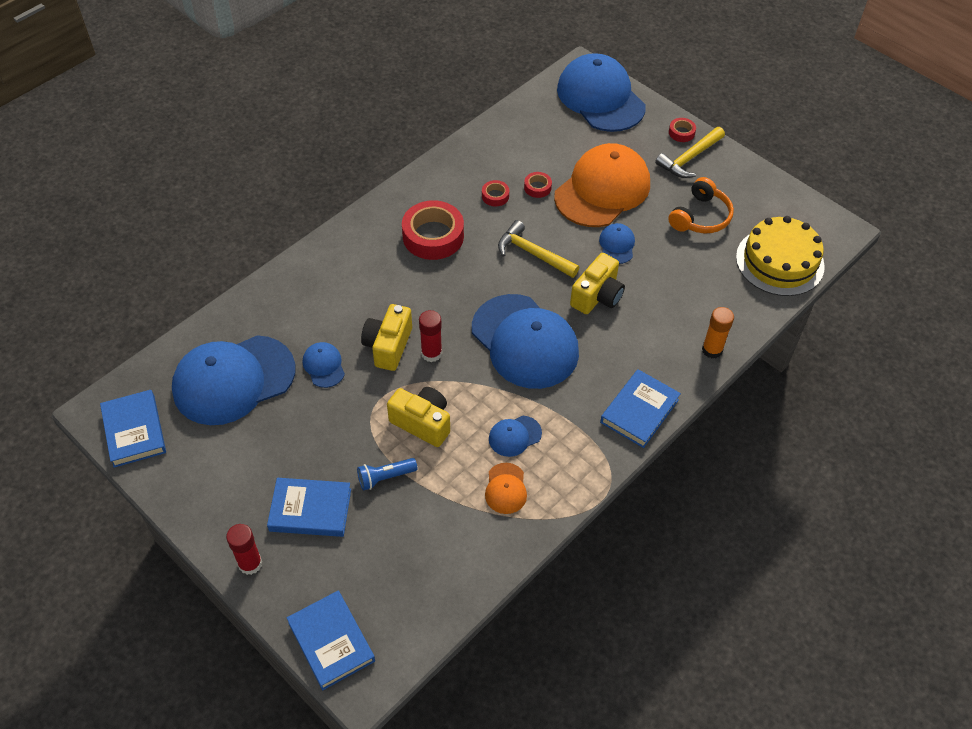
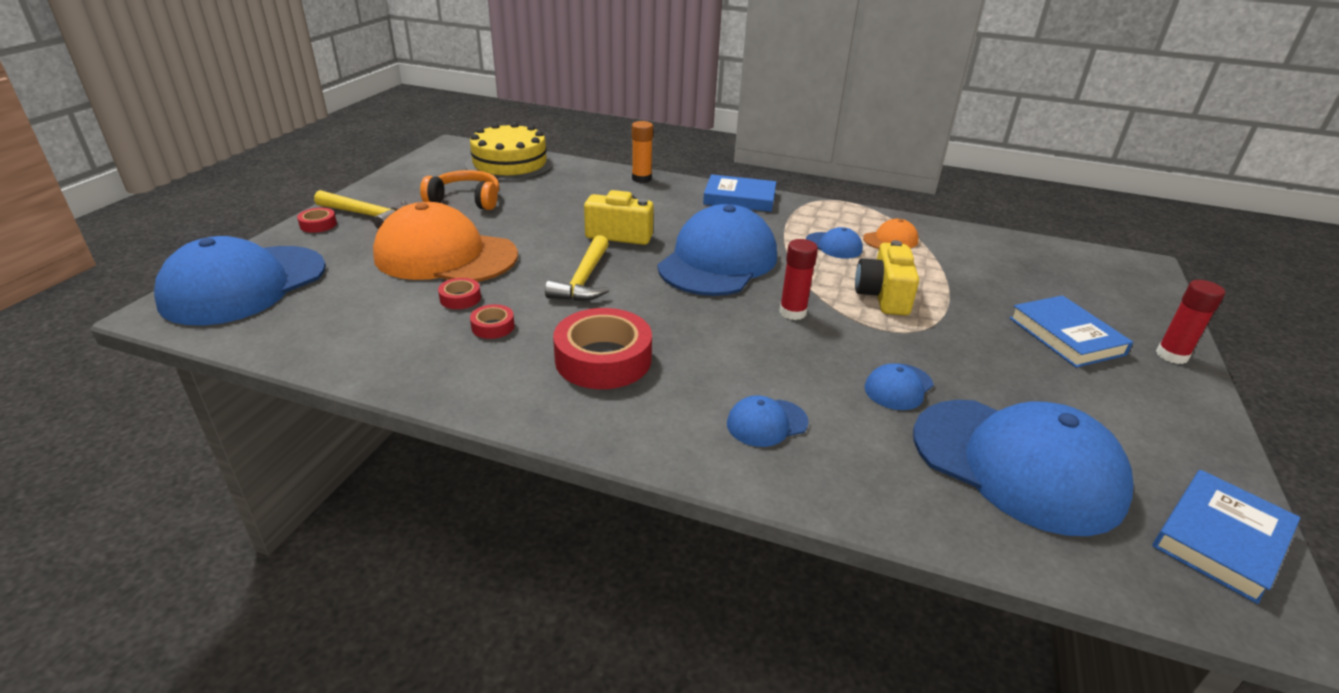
camera: 115 degrees left, 20 degrees down
(331, 642) = (1143, 287): blue book -> none
(385, 477) = (968, 302): blue flashlight -> none
(388, 346) = (815, 345): yellow camera -> none
(617, 245) = (536, 235): blue cap -> blue cap (766, 423)

